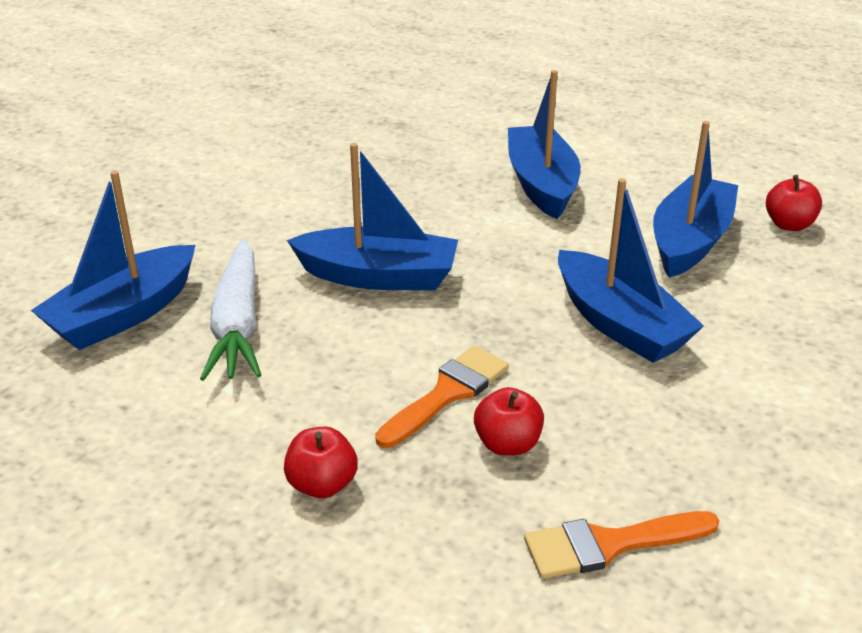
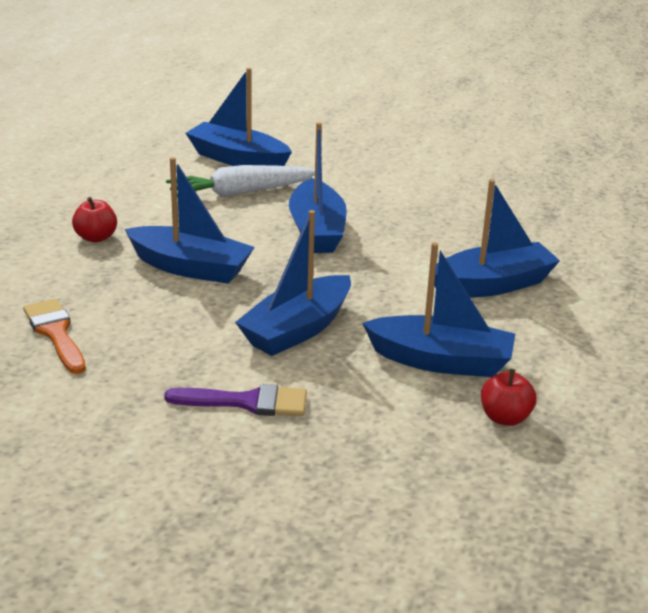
camera: 75 degrees right, 5 degrees down
(447, 393) = (191, 268): orange brush -> blue boat
(507, 444) = (144, 292): red apple -> none
(775, 380) = (247, 402): none -> purple brush

